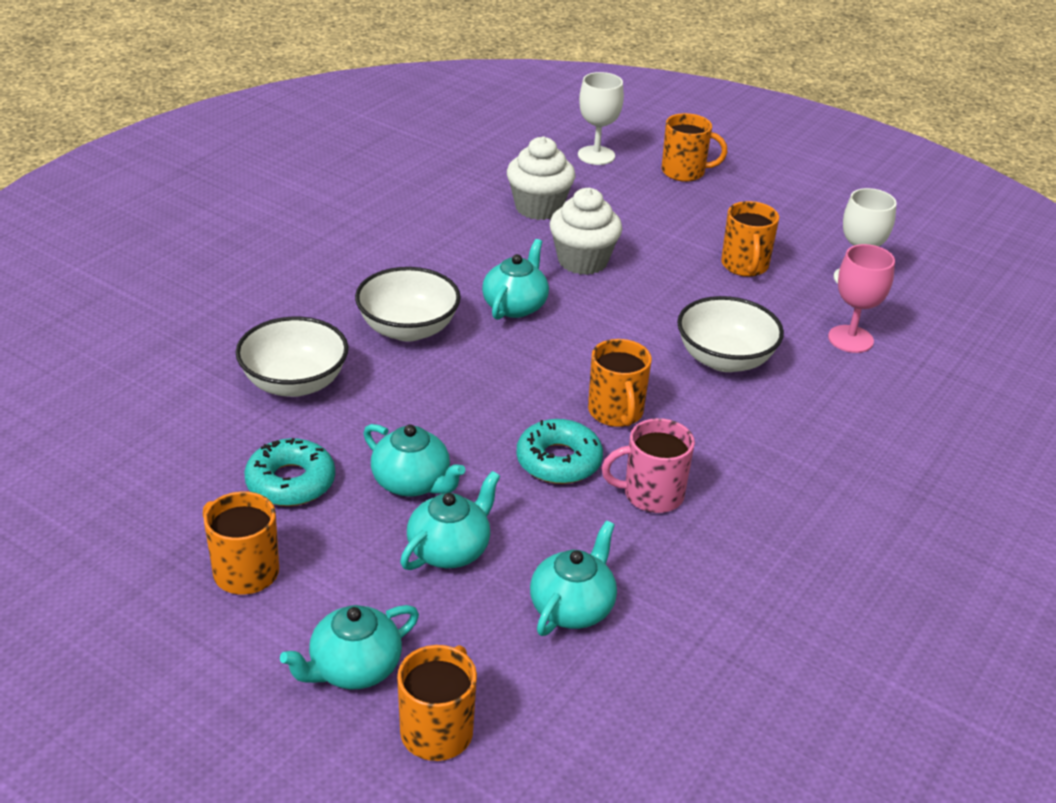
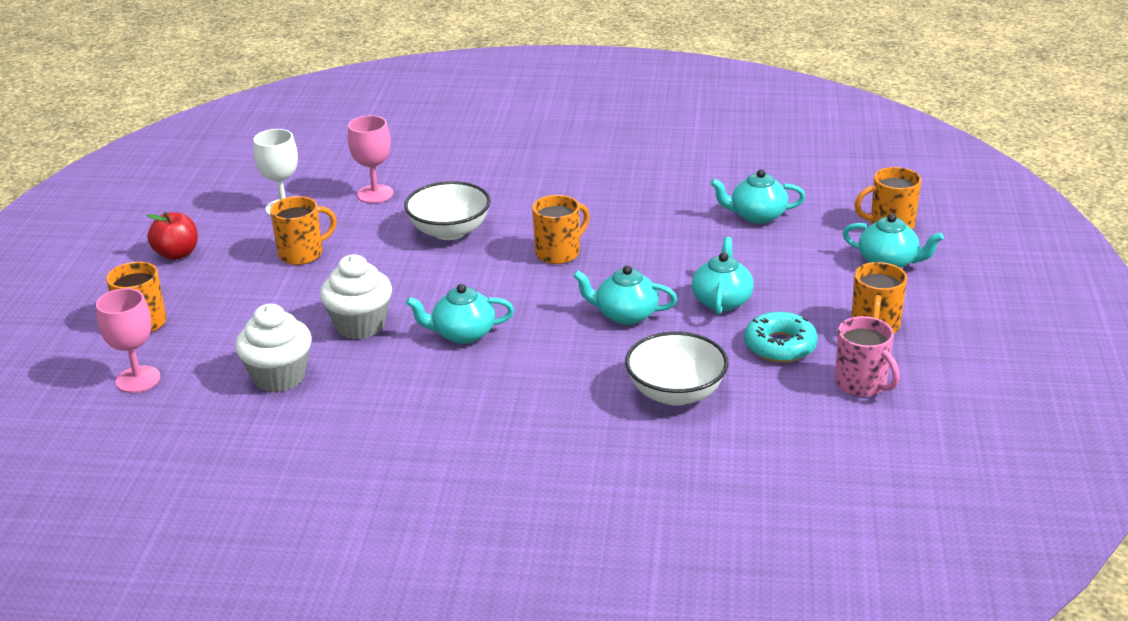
camera: 115 degrees left, 5 degrees down
(408, 329) = (548, 370): white bowl -> none
(450, 549) = (763, 266): turquoise teapot -> turquoise teapot (625, 315)
(558, 461) = (635, 257): turquoise donut -> none
(596, 155) = (138, 379): white goblet -> pink goblet
(651, 494) = (630, 219): pink mug -> pink mug (861, 384)
(797, 208) = (177, 254): none -> red apple

